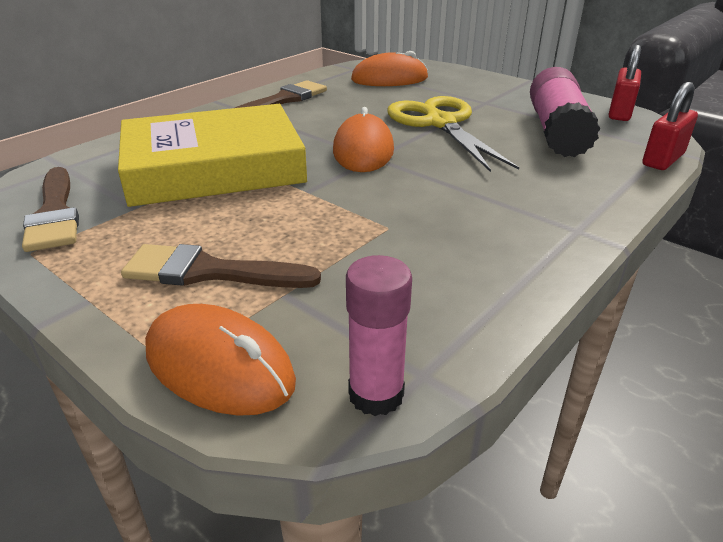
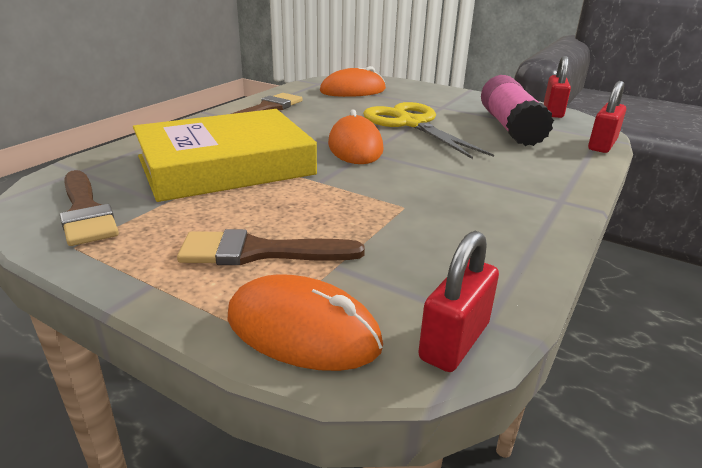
camera: 10 degrees left, 5 degrees down
(376, 394) = (454, 341): pink glue stick -> red padlock

